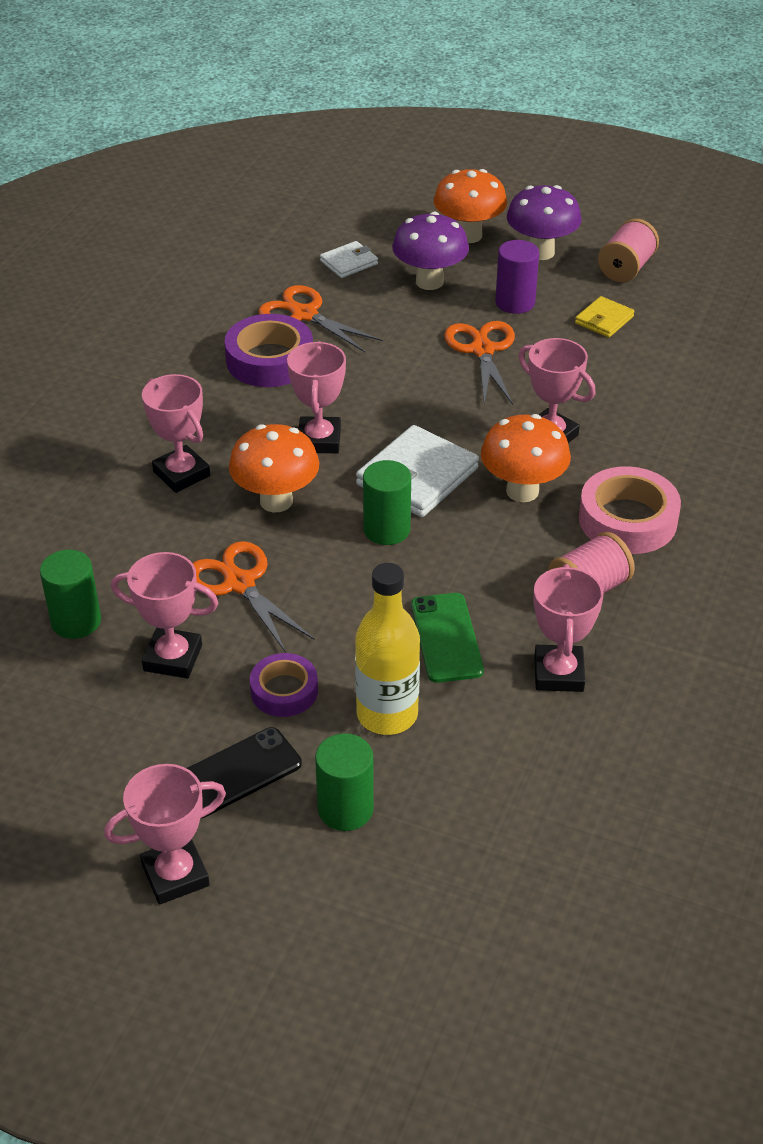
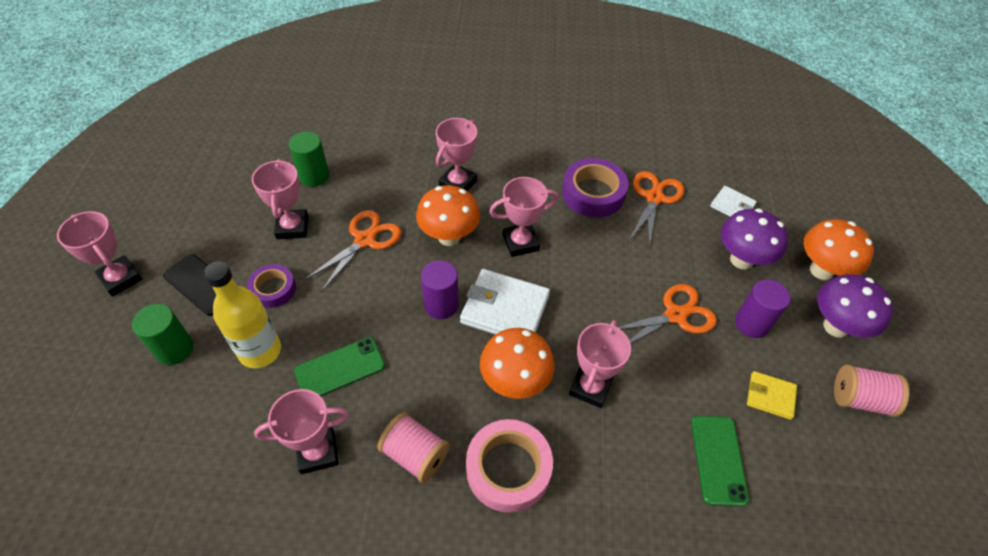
camera: 70 degrees right, 10 degrees up
(386, 529) = (441, 305): green cylinder -> purple cylinder
(661, 374) = (718, 459): none -> green phone

